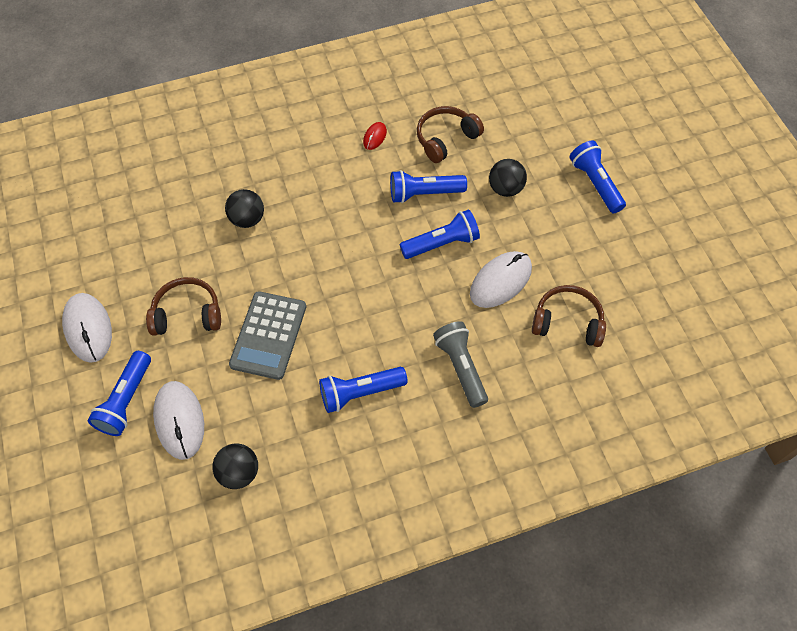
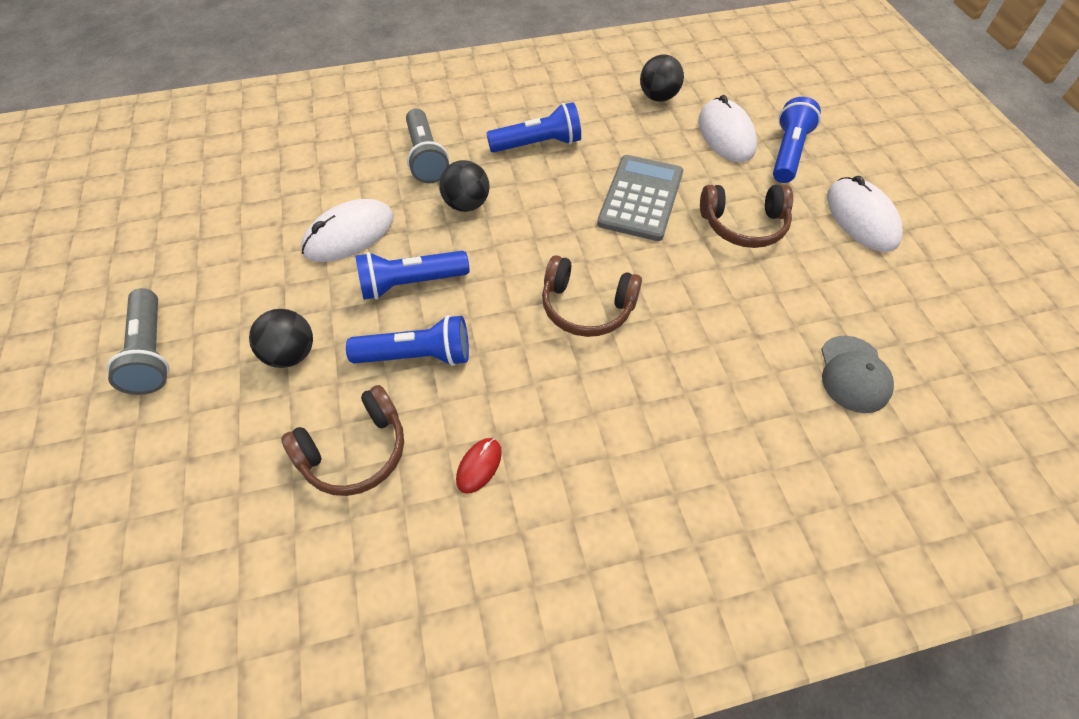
camera: 175 degrees left, 5 degrees down
(144, 202) = (853, 374): none -> grey cap
(247, 219) = (686, 336): black ball -> black ball (466, 204)
(567, 322) = (289, 189): brown headphones -> brown headphones (586, 307)
(595, 183) = (151, 352): blue flashlight -> grey flashlight

